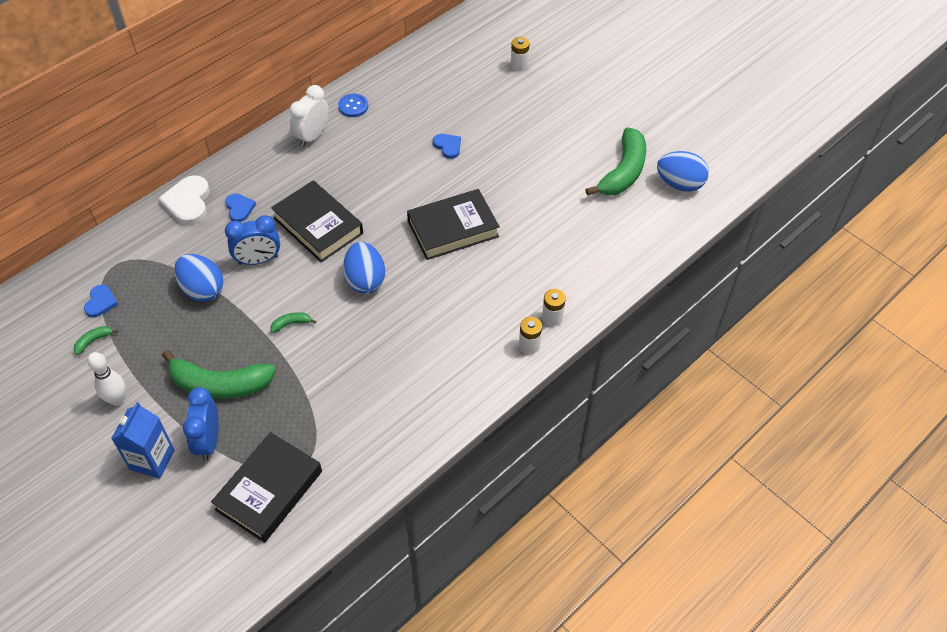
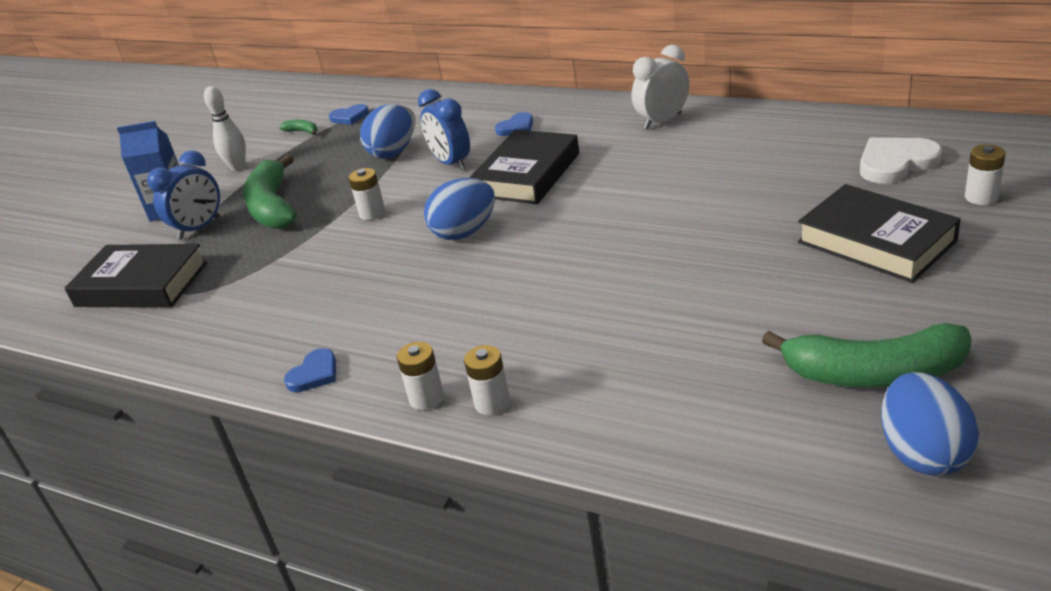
camera: 75 degrees right, 20 degrees down
(188, 202) = (503, 102): white heart -> white heart (895, 163)
(208, 441) = (199, 228): blue clock -> blue clock turned 150 degrees clockwise
(291, 324) = (372, 213): green banana -> white battery
(312, 136) = (662, 121): white clock -> white clock turned 45 degrees counterclockwise
(353, 106) = (739, 123): blue button -> none
(448, 146) = (744, 204): blue heart -> blue heart (314, 374)
(453, 229) = (597, 260): black book -> black book (876, 242)

